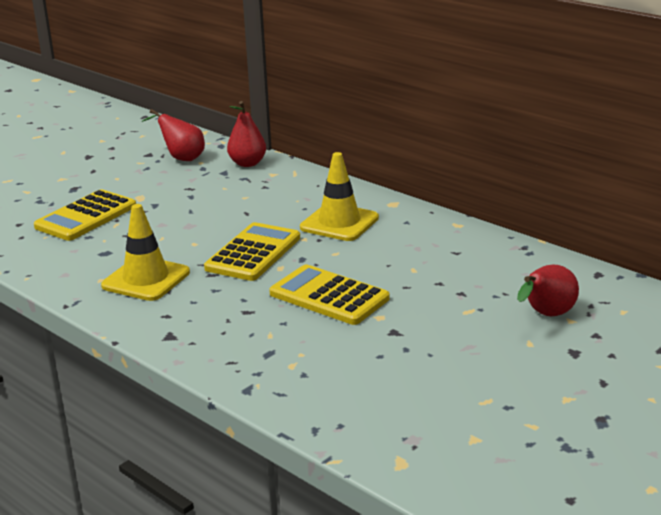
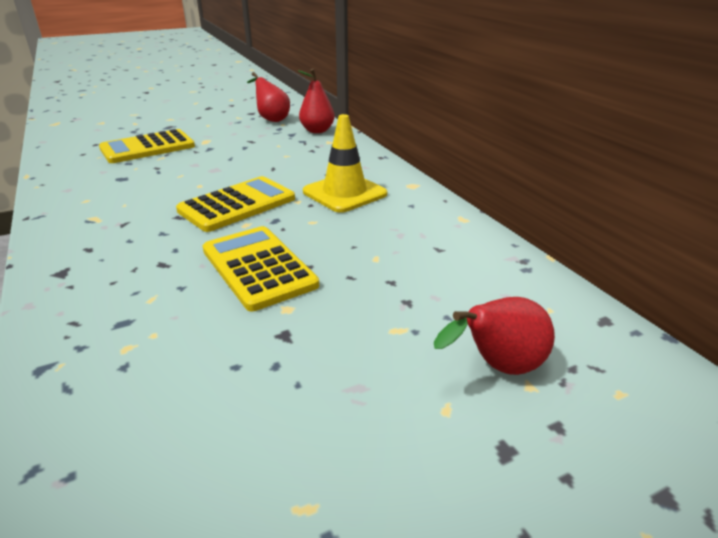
camera: 20 degrees right, 5 degrees up
(146, 279) = (119, 208): yellow traffic cone -> none

